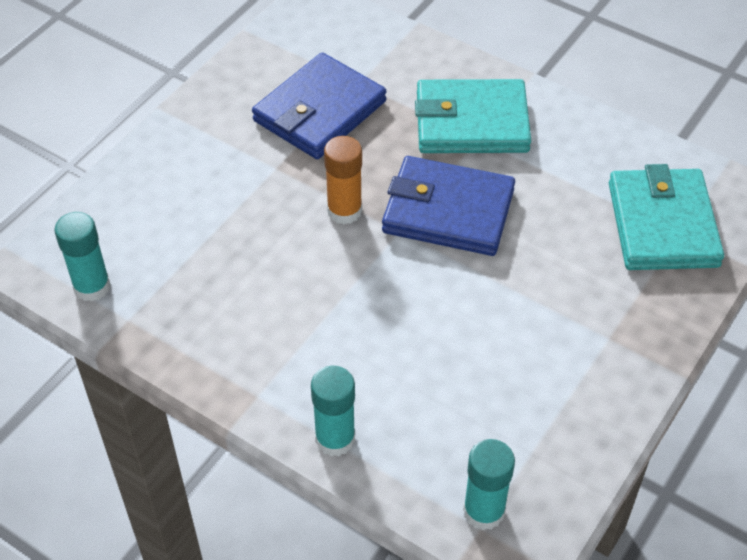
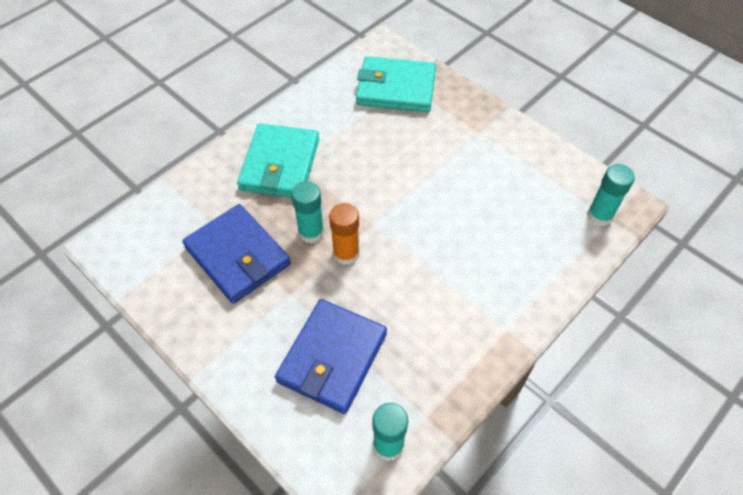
camera: 80 degrees left, 5 degrees up
(335, 439) = (545, 286): turquoise glue stick -> turquoise glue stick (311, 232)
(448, 211) = (360, 192): blue wallet -> blue wallet (332, 357)

